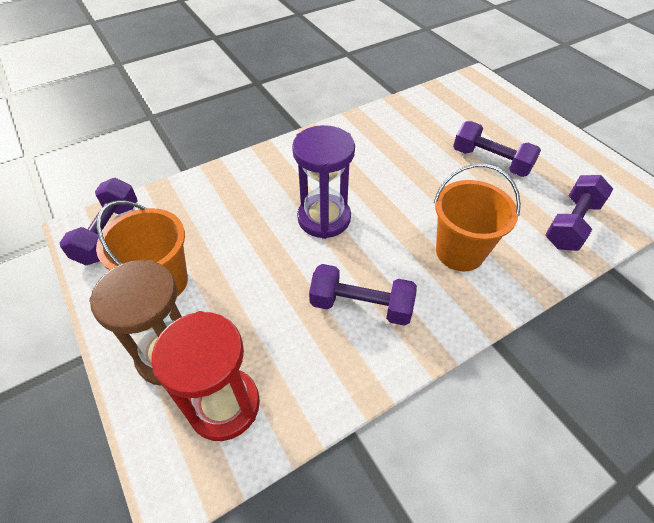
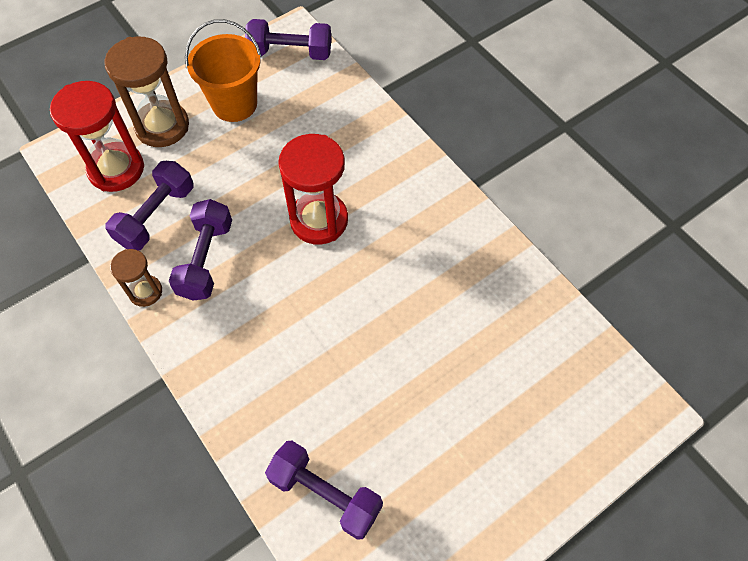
camera: 85 degrees right, 10 degrees up
(324, 218) = (319, 220): purple hourglass -> red hourglass
(399, 361) = (145, 292): none -> brown hourglass
(460, 252) = (275, 354): orange bucket -> none
(491, 161) = (438, 408): purple dumbbell -> purple dumbbell (156, 216)

